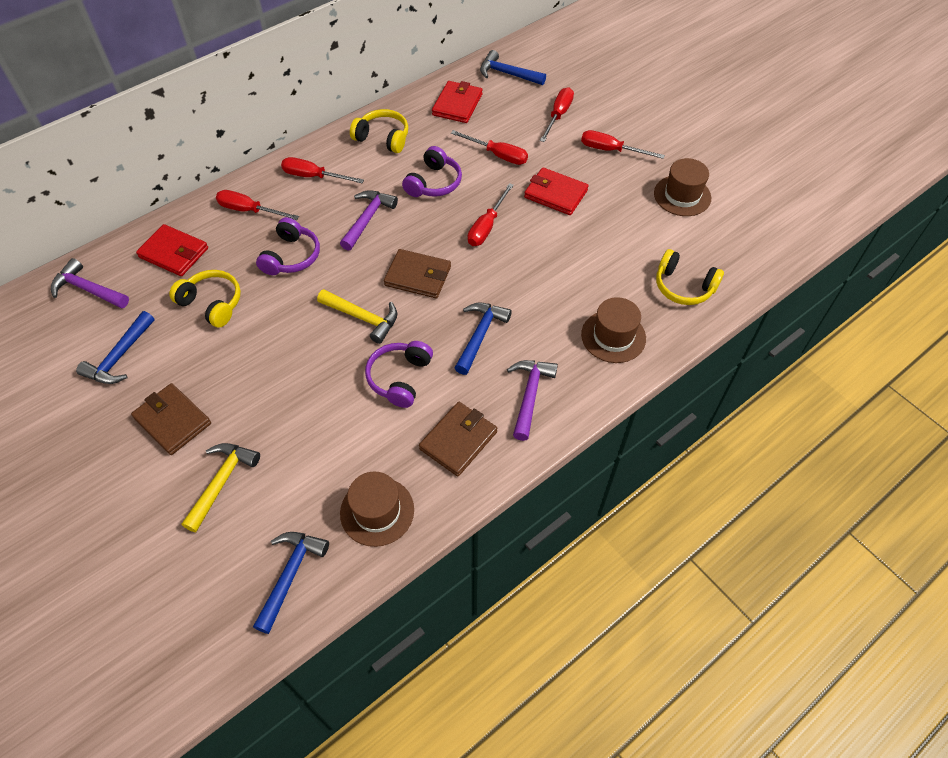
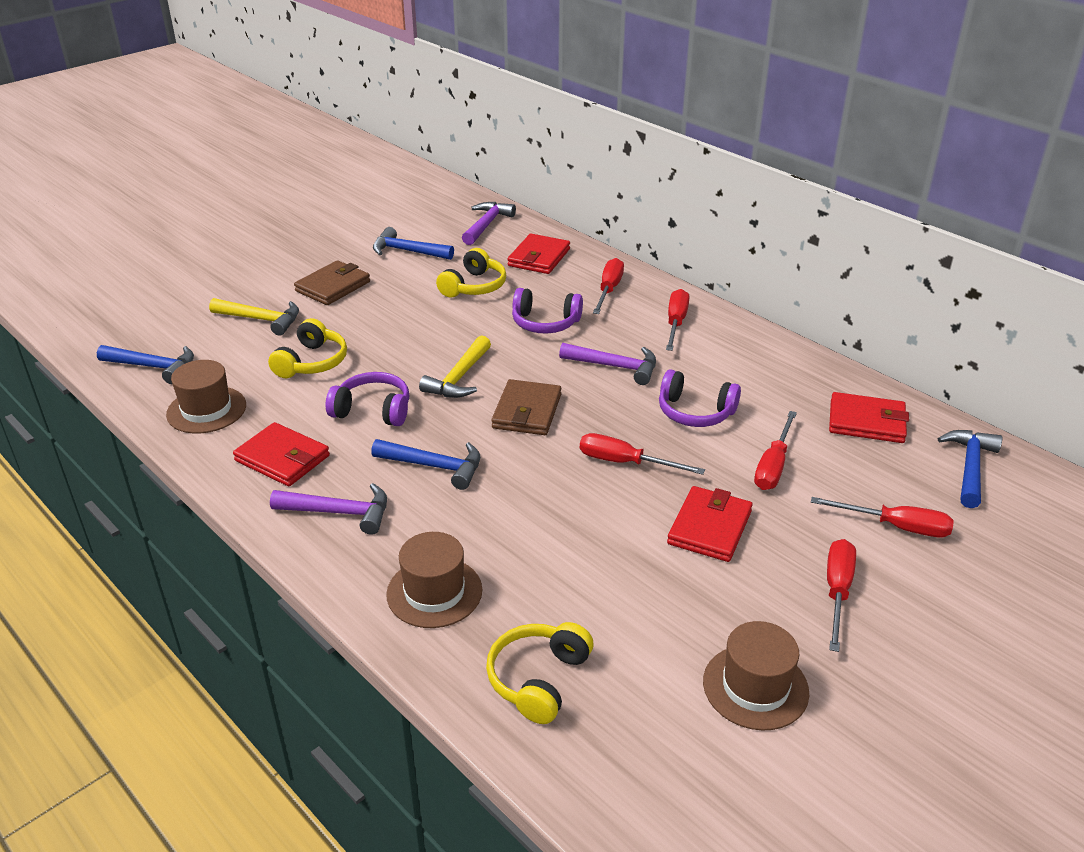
camera: 85 degrees right, 20 degrees down
(383, 138) = (765, 365): yellow headphones -> yellow headphones (312, 362)
(458, 440) = (282, 458): brown wallet -> red wallet

